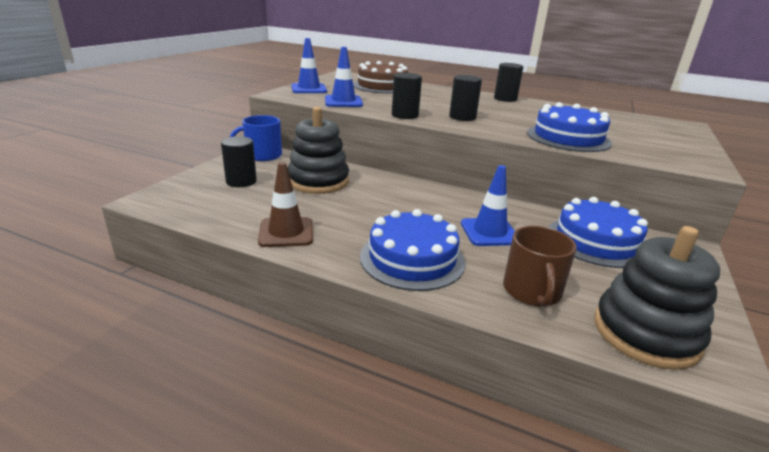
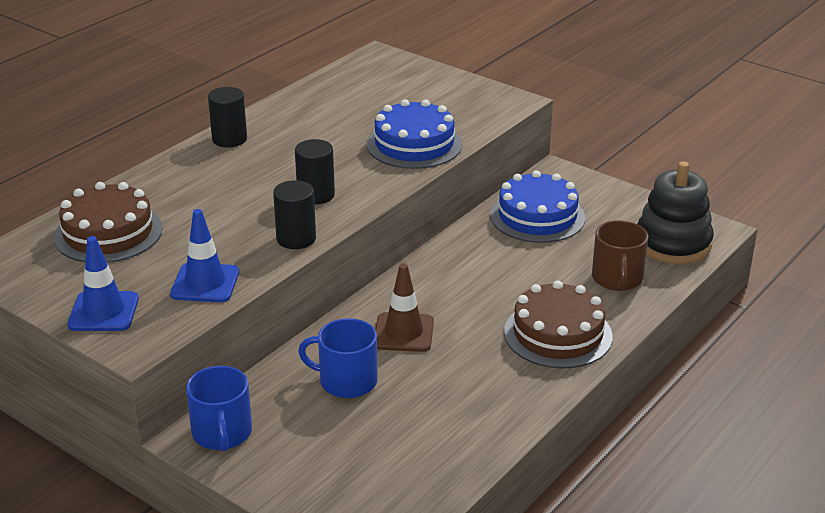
camera: 75 degrees left, 5 degrees up
(241, 181) = (328, 455): black cylinder -> none
(286, 232) = (491, 416): brown traffic cone -> brown traffic cone (403, 333)
(318, 181) = (346, 381): black stacking toy -> blue mug
(412, 259) = (558, 334): blue cake -> brown cake
(489, 232) = (511, 274): blue traffic cone -> none
(532, 291) = (617, 278): brown mug -> brown mug turned 75 degrees clockwise

